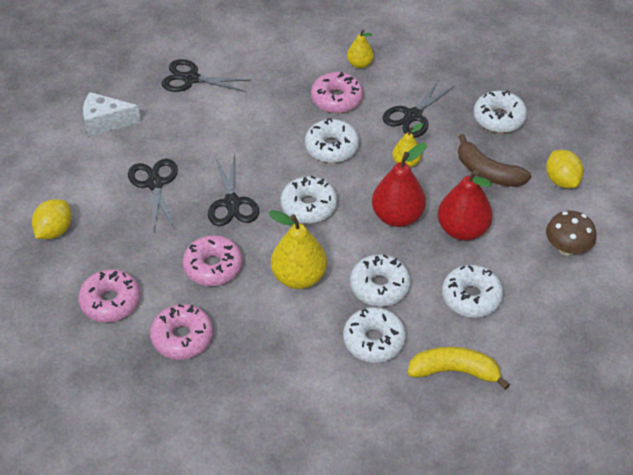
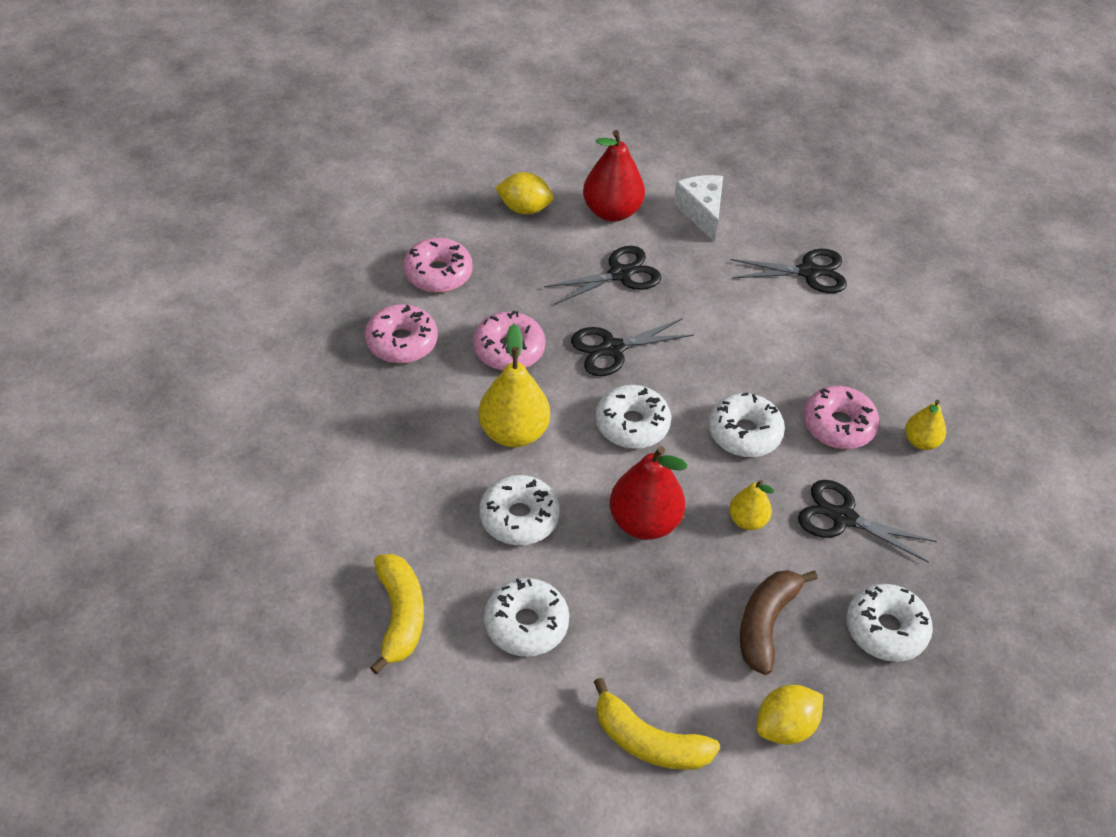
camera: 75 degrees right, 0 degrees up
(191, 79) = (808, 272): black scissors -> black scissors turned 90 degrees clockwise
(374, 340) = (432, 522): white donut -> none
(462, 230) = (644, 602): red pear -> red pear (612, 212)
(567, 248) = (648, 742): brown mushroom -> yellow banana

